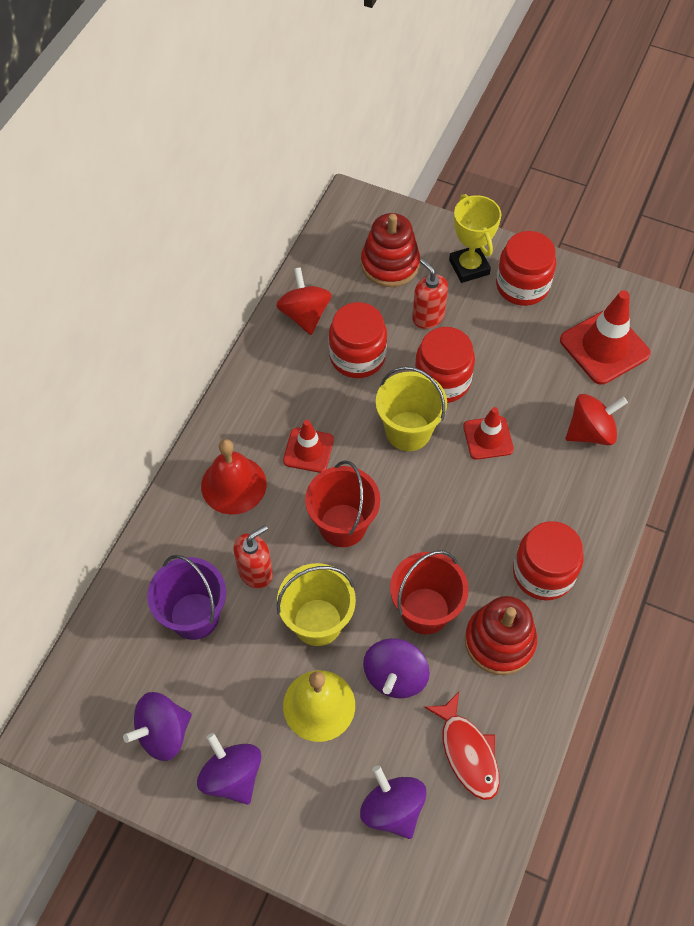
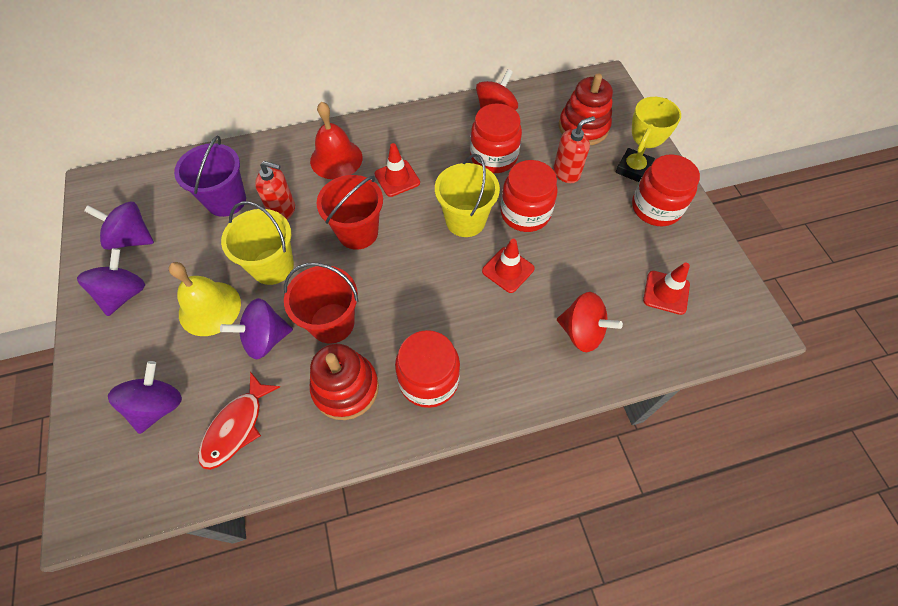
camera: 50 degrees right, 0 degrees up
(428, 317) = (566, 173): red soap dispenser -> red soap dispenser turned 45 degrees clockwise
(604, 347) = (666, 292): red traffic cone -> red traffic cone, size x0.61

